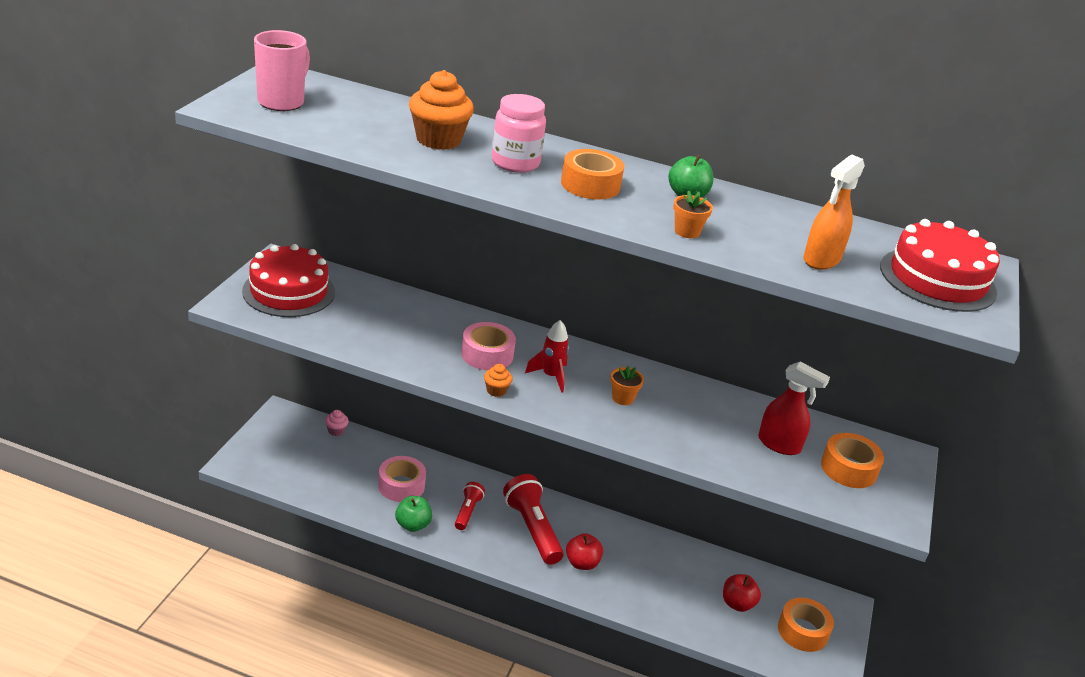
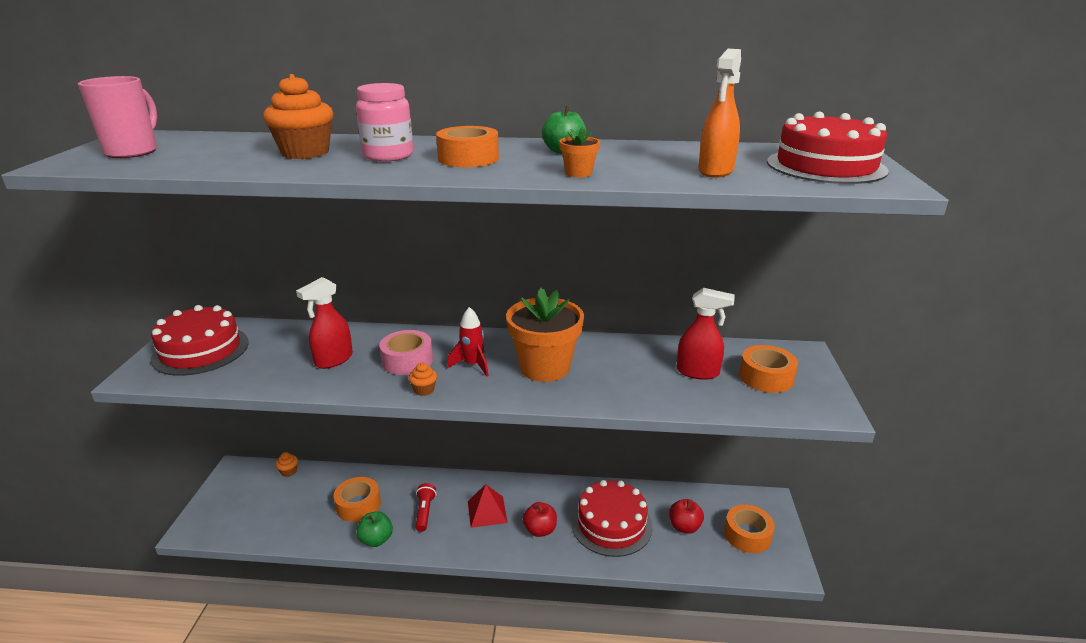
camera: 10 degrees left, 5 degrees down
(336, 431) = (289, 471): pink cupcake -> orange cupcake
(401, 486) = (358, 505): pink tape -> orange tape
(415, 335) = (333, 360): none -> red spray bottle
(532, 529) = (487, 511): red flashlight -> red pyramid
(622, 398) = (545, 367): orange flower pot -> orange flower pot, size x2.37
(659, 579) = (611, 524): none -> red cake

